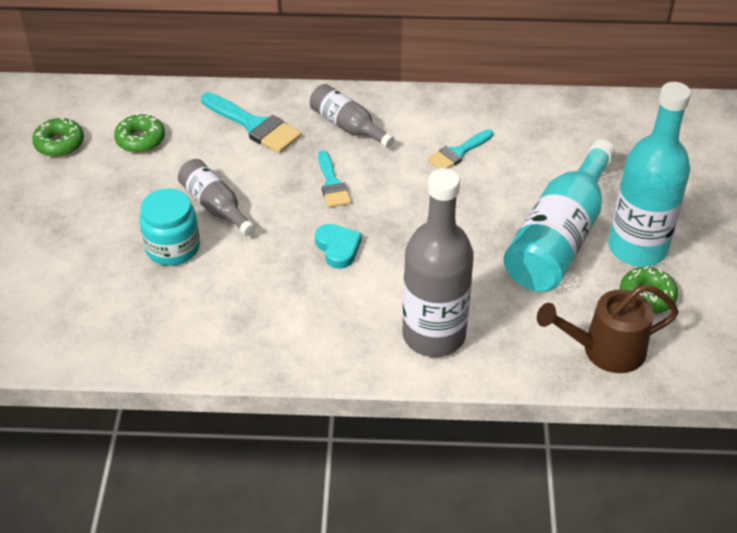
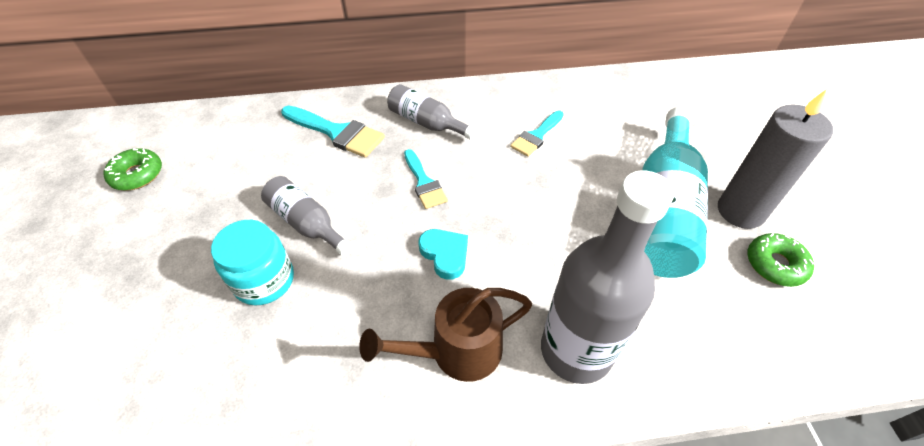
camera: 10 degrees left, 5 degrees up
(140, 139) = (223, 160): green donut -> none
(604, 350) = (764, 339): brown watering can -> brown watering can (456, 352)
(637, 248) = (740, 211): turquoise bottle -> grey candle

